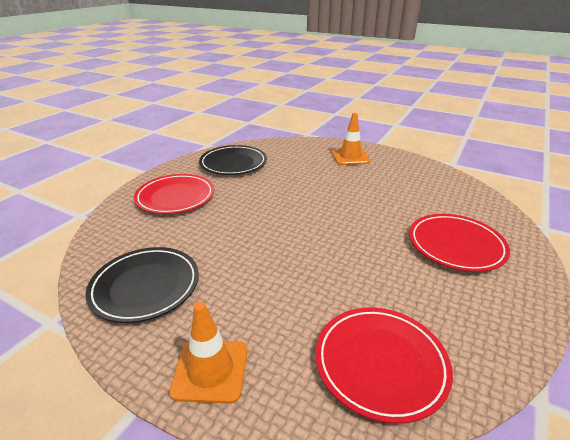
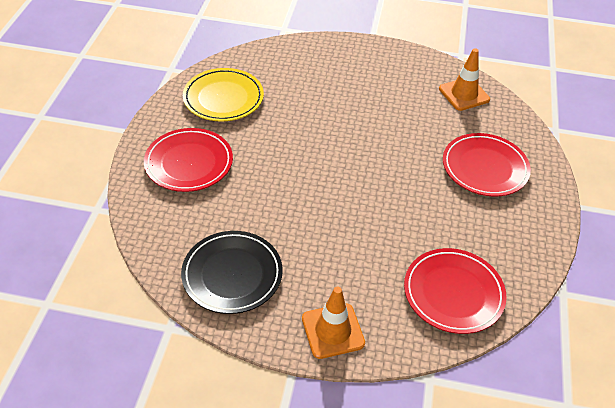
camera: 20 degrees left, 15 degrees up
(233, 163) = (223, 98): black plate -> yellow plate
(350, 157) = (351, 63): orange traffic cone -> orange traffic cone (464, 94)

